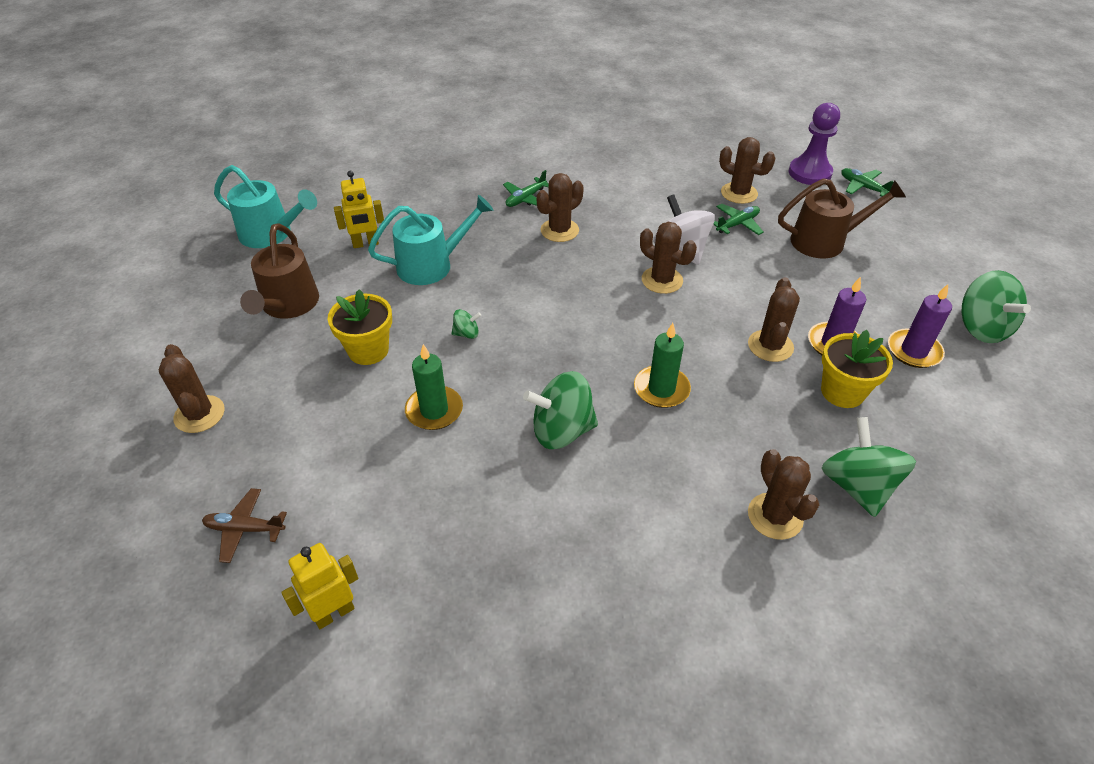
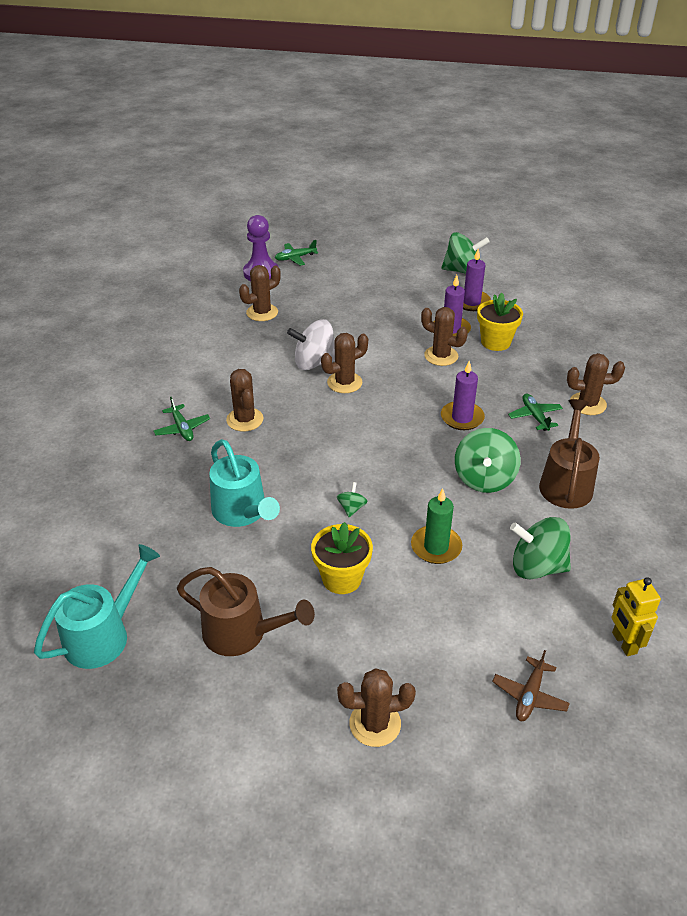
camera: 70 degrees left, 5 degrees down
(365, 244) = (177, 555): yellow robot -> none
(432, 265) = (243, 512): turquoise watering can -> turquoise watering can turned 150 degrees clockwise
(661, 389) = (462, 418): green candle -> purple candle
(737, 224) = (300, 326): green plane -> green plane (535, 416)
(825, 241) = (345, 295): brown watering can -> brown watering can (566, 483)
(857, 486) = (573, 364): green spinning top -> green spinning top (537, 567)

